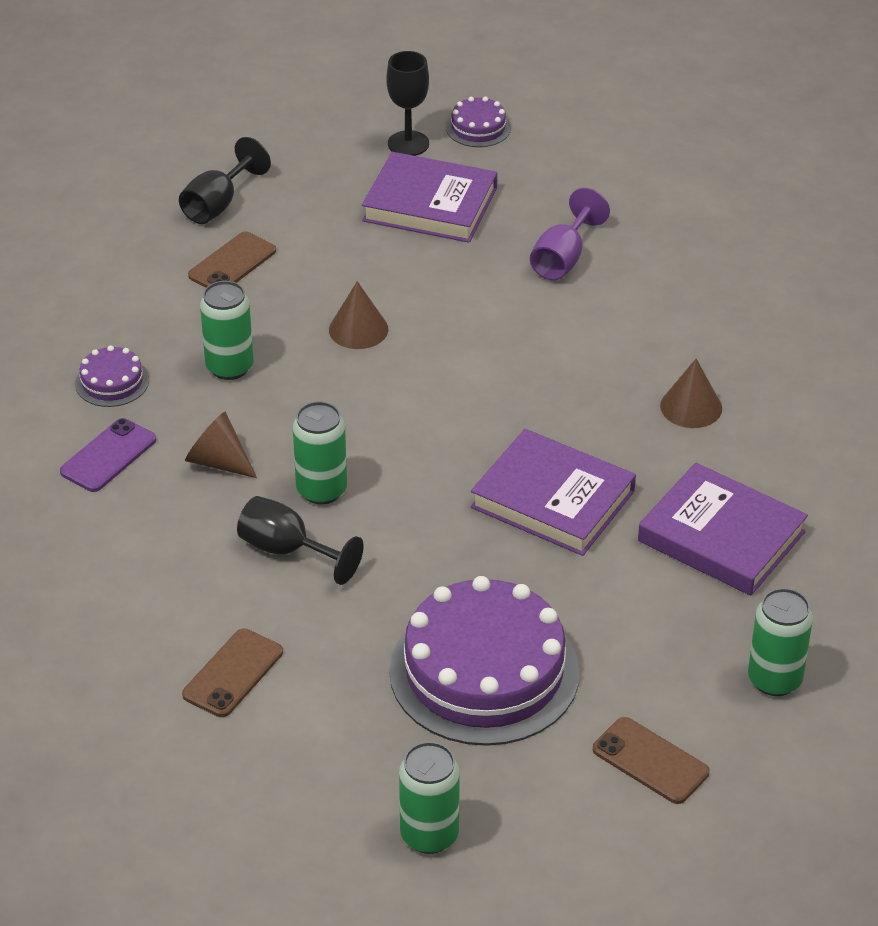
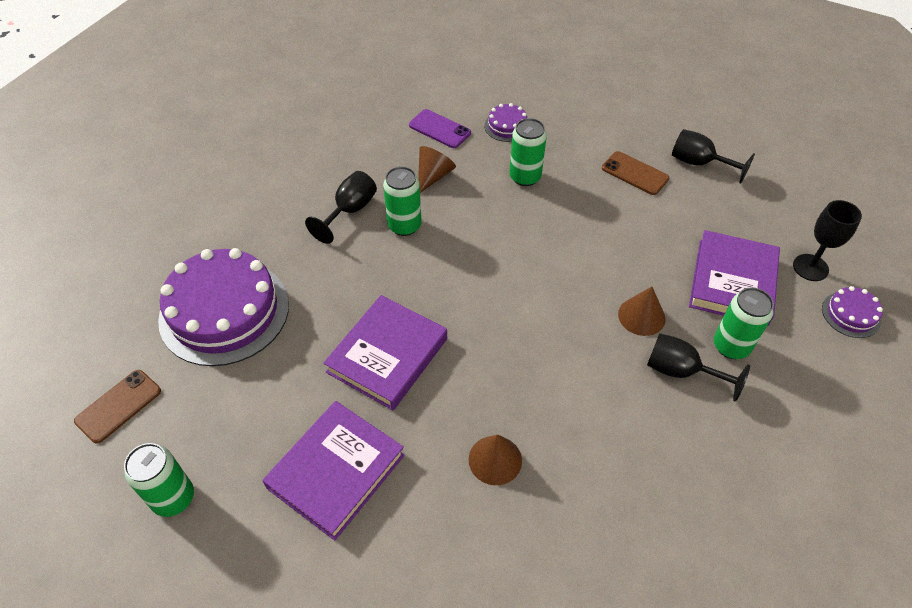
camera: 90 degrees right, 10 degrees up
(233, 673) = (250, 191): brown phone -> none
(358, 329) = (572, 241): brown cone -> brown cone (641, 316)
(429, 835) = (98, 283): green can -> green can (731, 346)
(562, 259) = (680, 371): purple goblet -> black goblet

